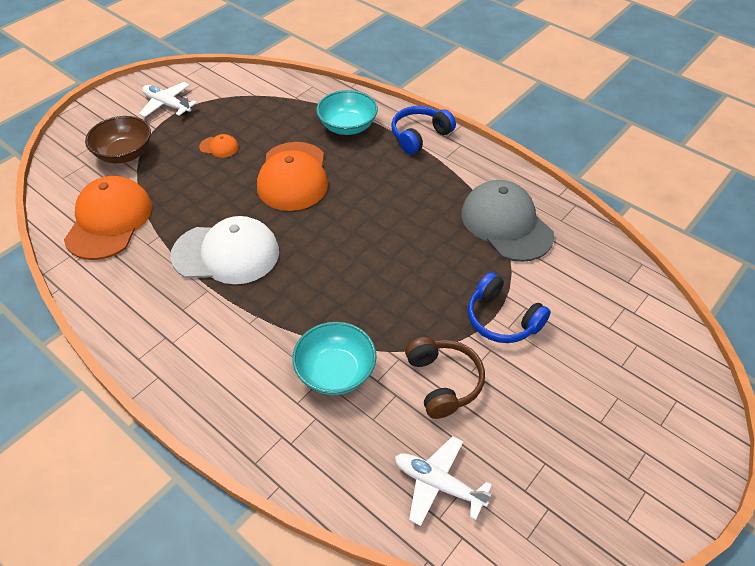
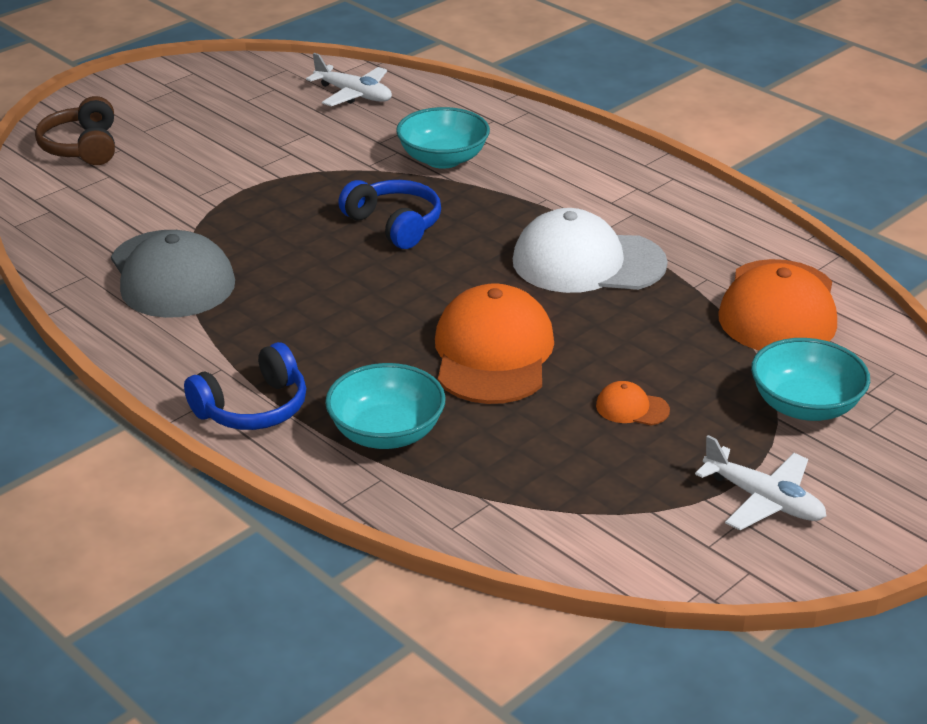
camera: 175 degrees left, 15 degrees down
(125, 154) = (805, 406): brown bowl -> turquoise bowl
(443, 382) = (324, 148): brown headphones -> brown headphones (82, 147)
(502, 319) = (233, 187): blue headphones -> blue headphones (394, 224)

